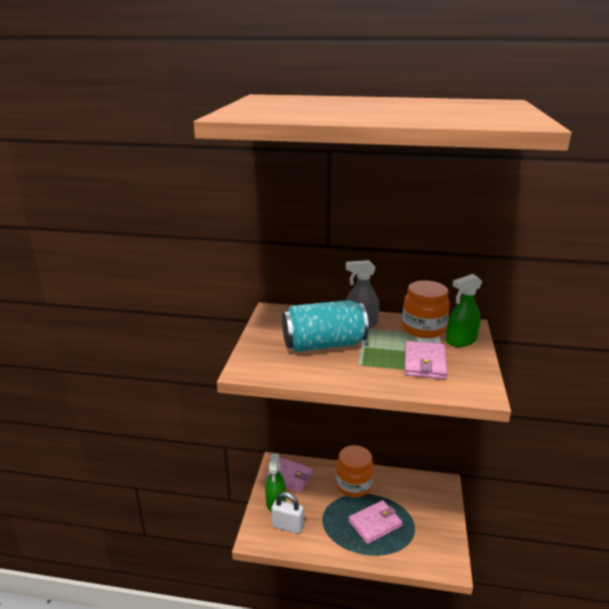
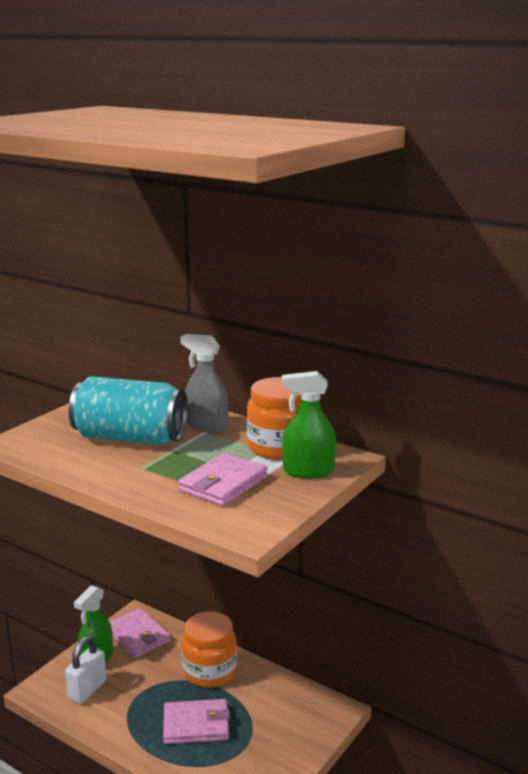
camera: 25 degrees right, 5 degrees down
(287, 526) = (87, 690): white padlock -> white padlock turned 75 degrees clockwise

